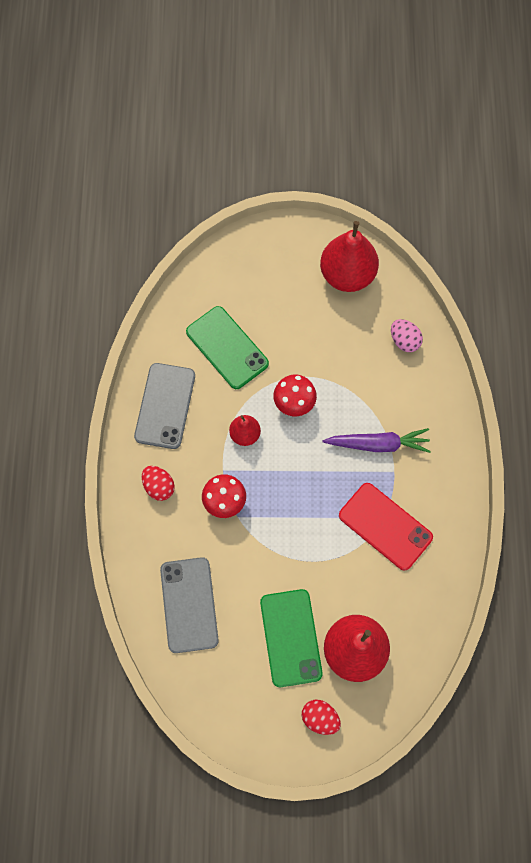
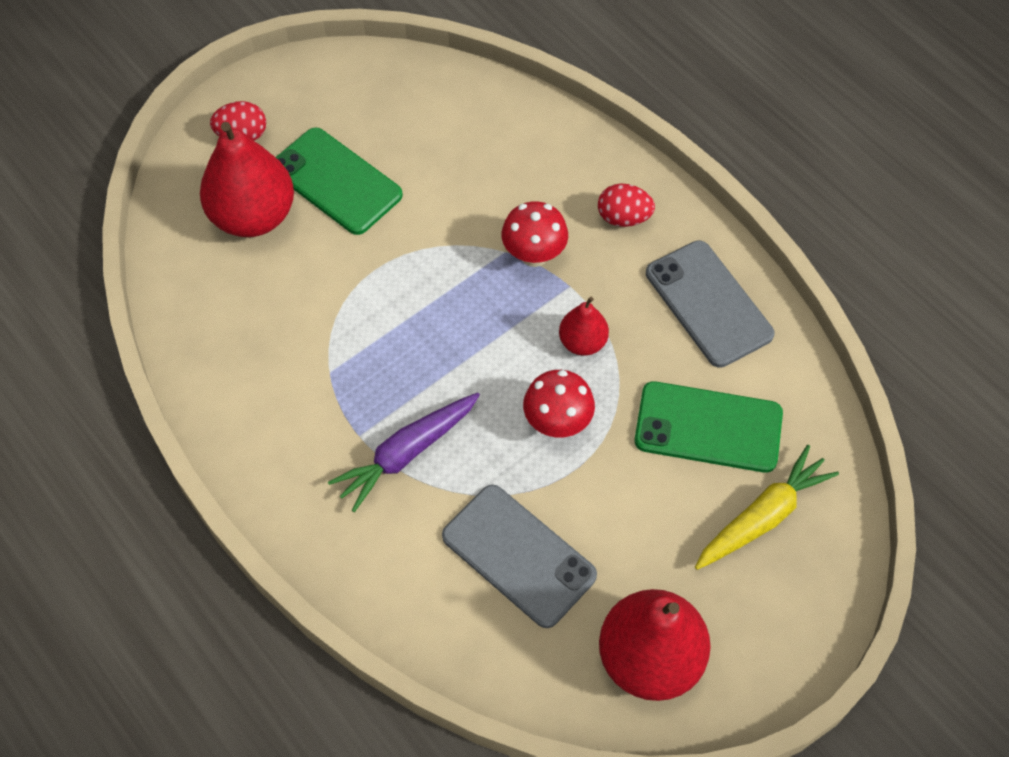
camera: 140 degrees right, 10 degrees down
(189, 605) = (475, 136): grey phone -> grey phone (518, 555)
(243, 292) = (762, 516): none -> yellow carrot
(385, 526) = (319, 364): red phone -> none
(404, 341) = (485, 622): pink egg -> none

